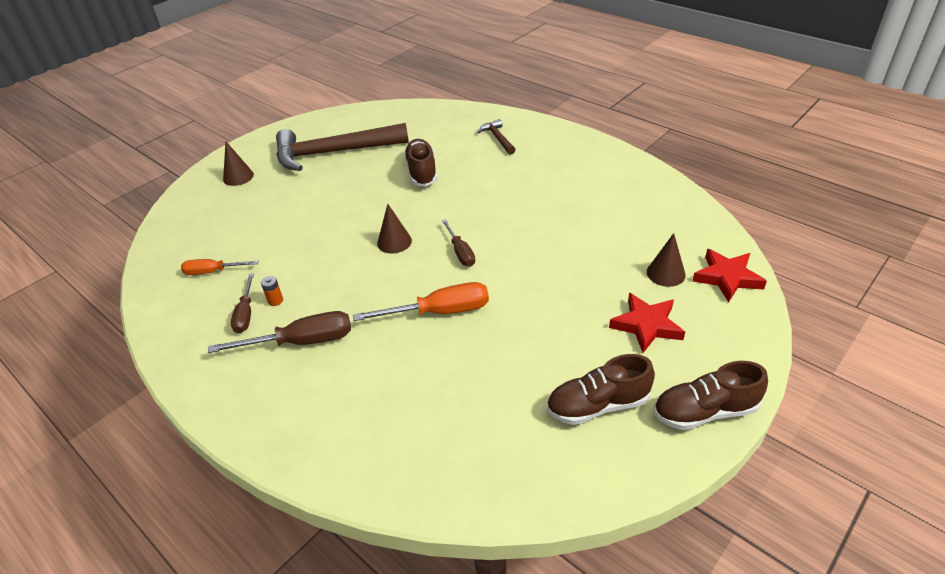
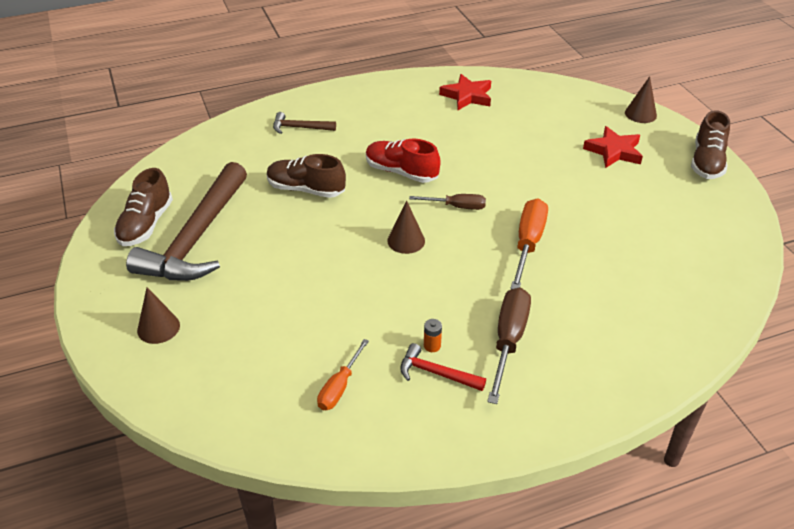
camera: 65 degrees left, 0 degrees up
(245, 314) = (436, 373): brown screwdriver -> red hammer
(483, 206) = (401, 172): none -> red shoe
(598, 405) = (679, 202): brown shoe -> brown shoe (146, 224)
(666, 273) = (565, 121): brown cone -> brown cone (640, 114)
(727, 278) = (589, 100): red star -> red star (467, 96)

